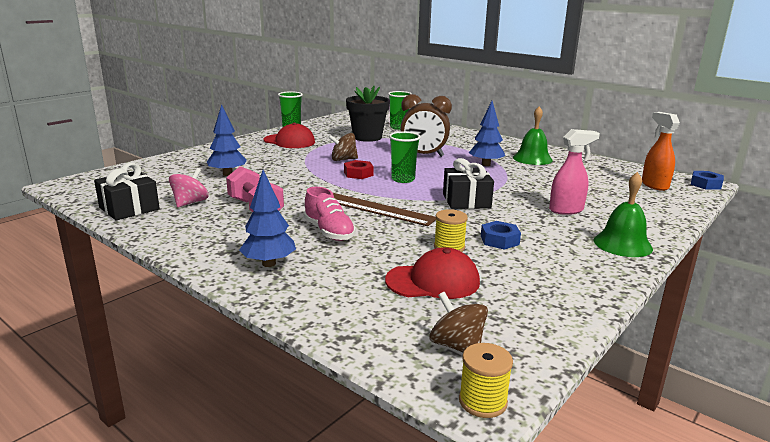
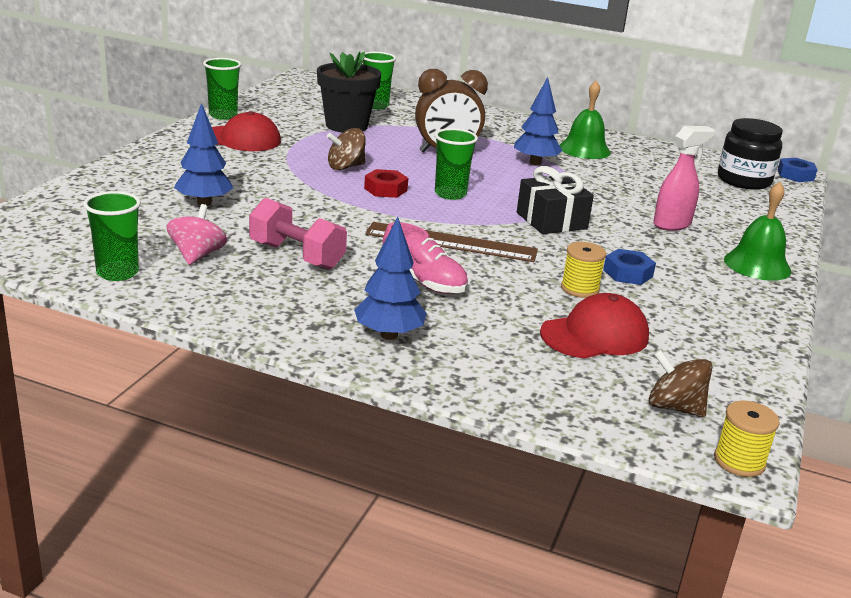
camera: 20 degrees left, 5 degrees up
(129, 208) = (117, 273): black gift -> green cup
(654, 185) = (743, 180): orange spray bottle -> black jar

